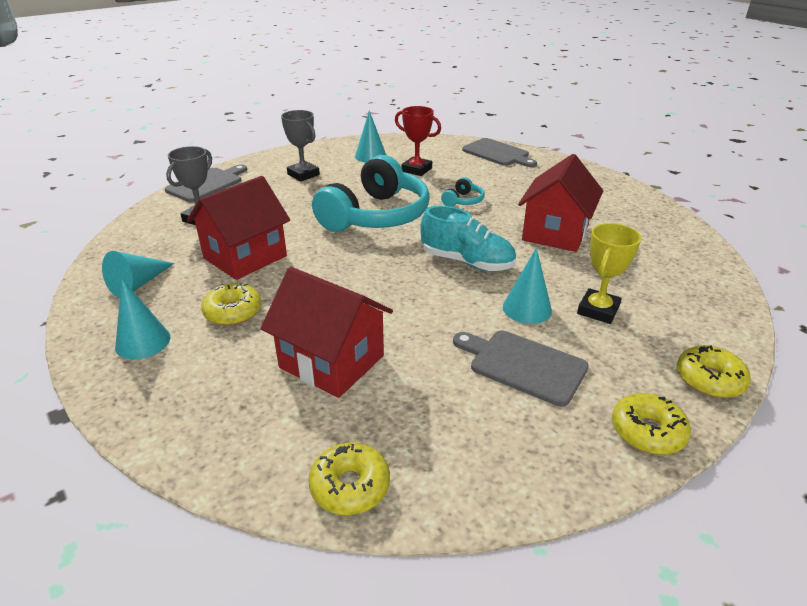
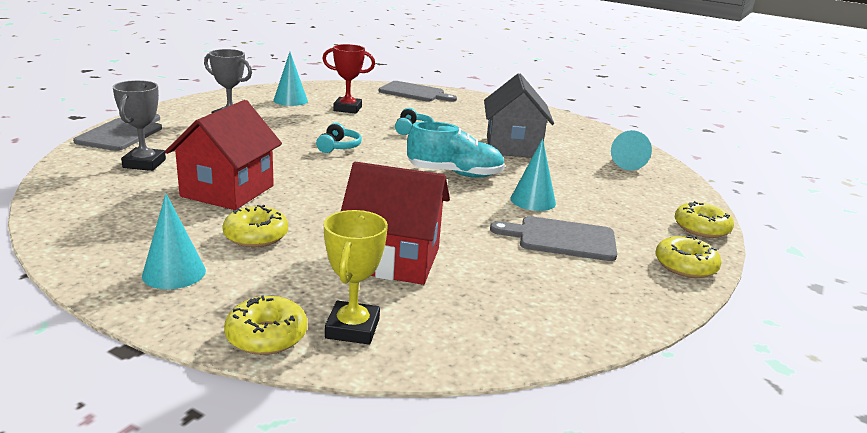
camera: 25 degrees left, 10 degrees down
(138, 284) = (120, 226): turquoise cone -> turquoise cone (626, 162)
(350, 486) = (489, 343): yellow donut -> yellow donut (266, 336)
(376, 216) = (338, 147): turquoise headphones -> turquoise headphones, size x0.41
(555, 233) = (513, 147): red house -> grey house
(598, 310) = (589, 195): yellow trophy -> yellow trophy (352, 328)

